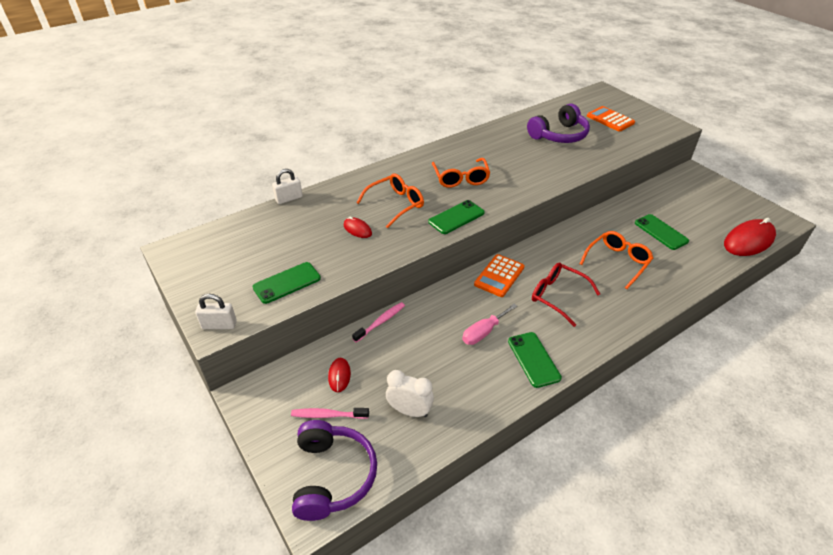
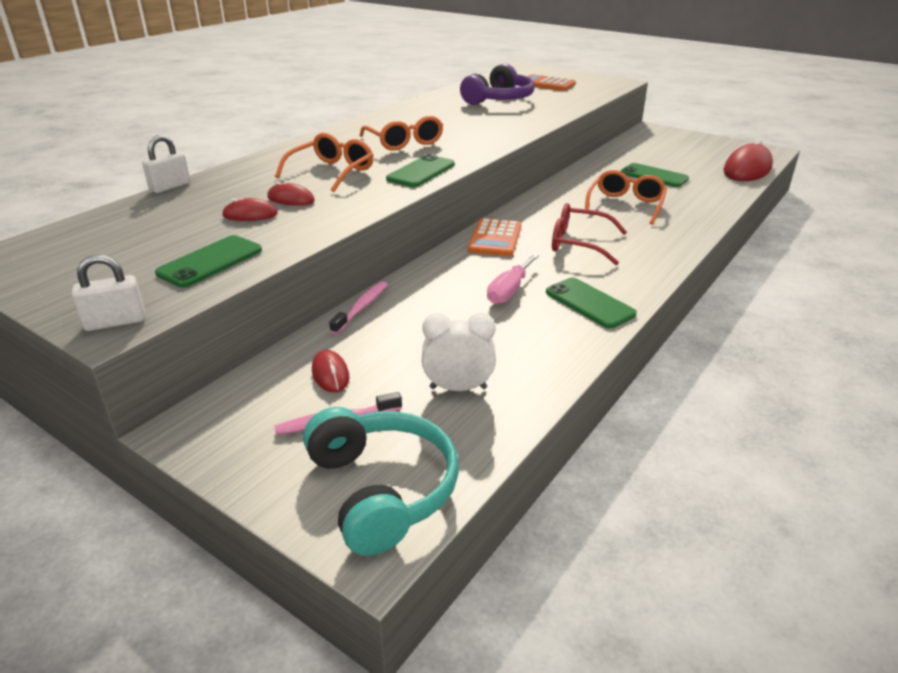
camera: 20 degrees left, 10 degrees down
(326, 240) = (250, 215): none -> red mouse
(332, 476) = (381, 490): purple headphones -> turquoise headphones

